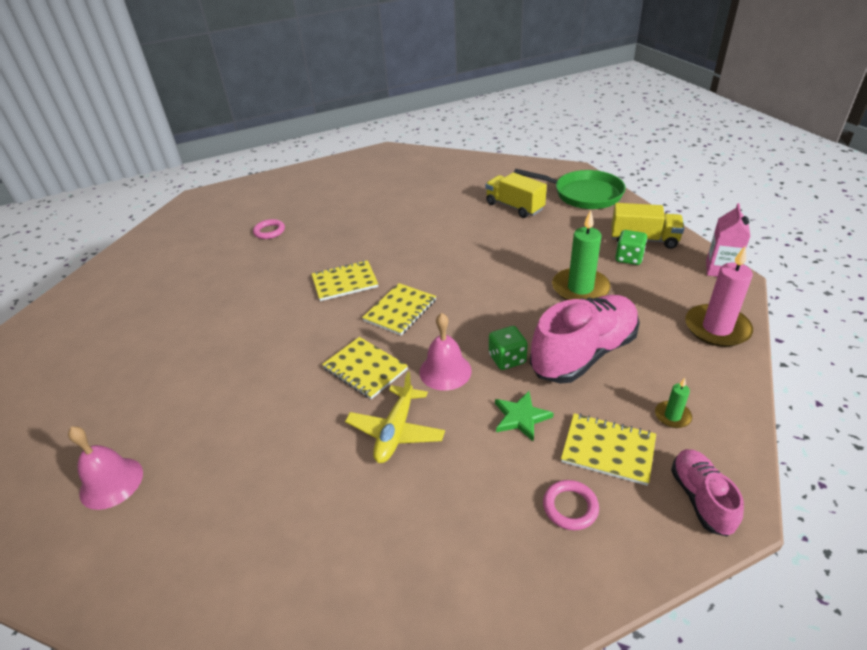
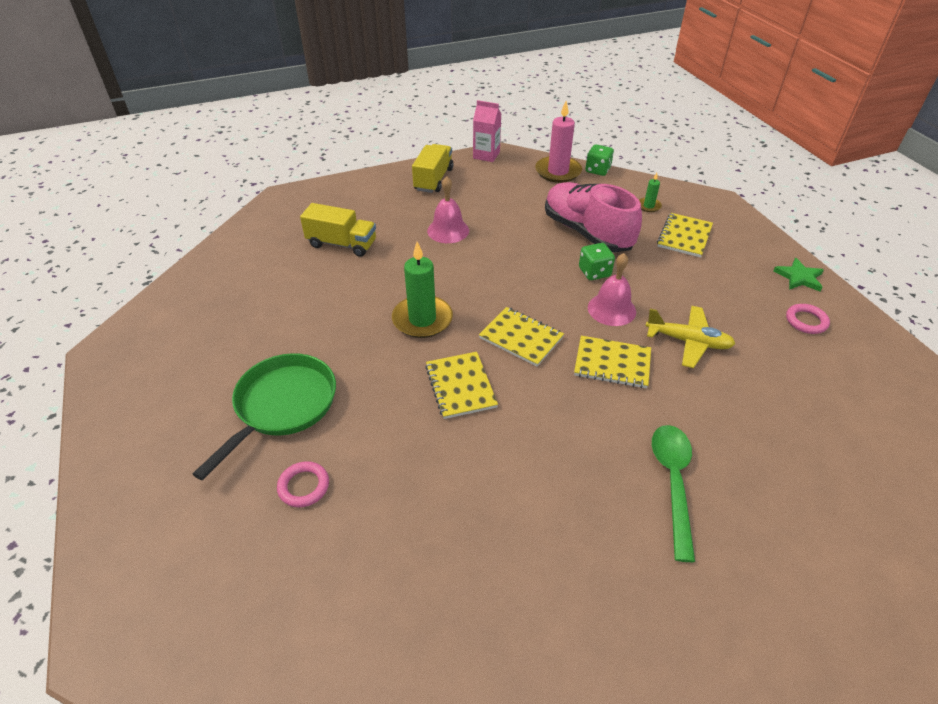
camera: 90 degrees left, 5 degrees up
(111, 482) = (806, 570): pink bell -> pink bell (448, 230)
(223, 402) = (673, 482): none -> green spoon
(365, 369) = (612, 363): yellow notebook -> yellow notebook turned 60 degrees clockwise
(514, 207) = (342, 244): yellow truck -> yellow truck turned 120 degrees counterclockwise
(521, 417) = (660, 271): green star -> green star (799, 277)
(570, 507) = (736, 259): pink ring -> pink ring (806, 321)
(580, 288) = (500, 222): green candle -> green candle (422, 319)
(583, 194) = (337, 198): green pan -> green pan (282, 406)
(629, 258) = (460, 191): green dice -> green dice (597, 170)
(701, 498) = (715, 209): pink shoe -> none

